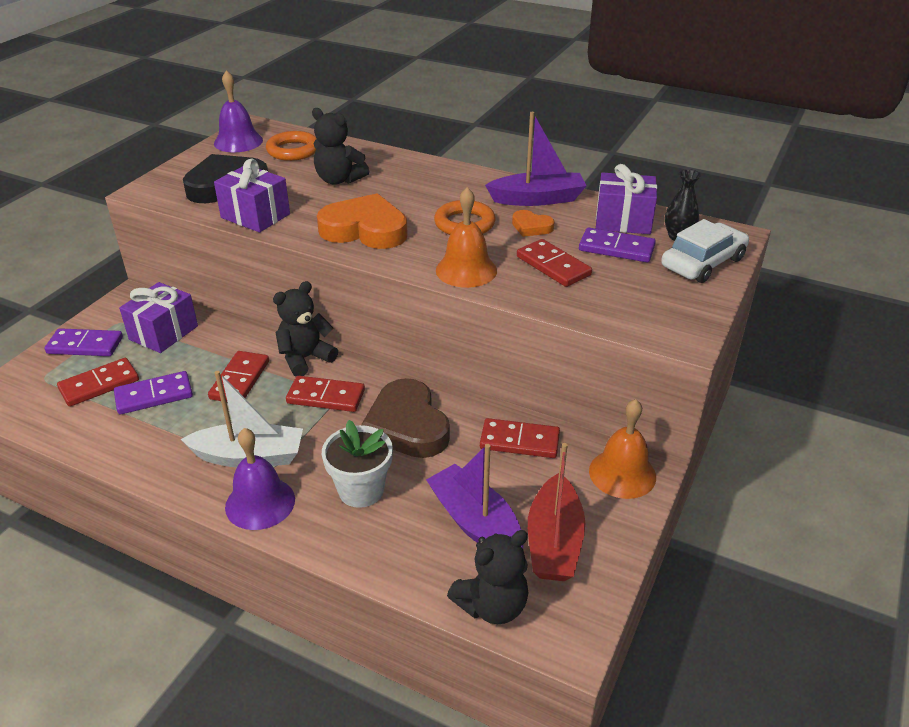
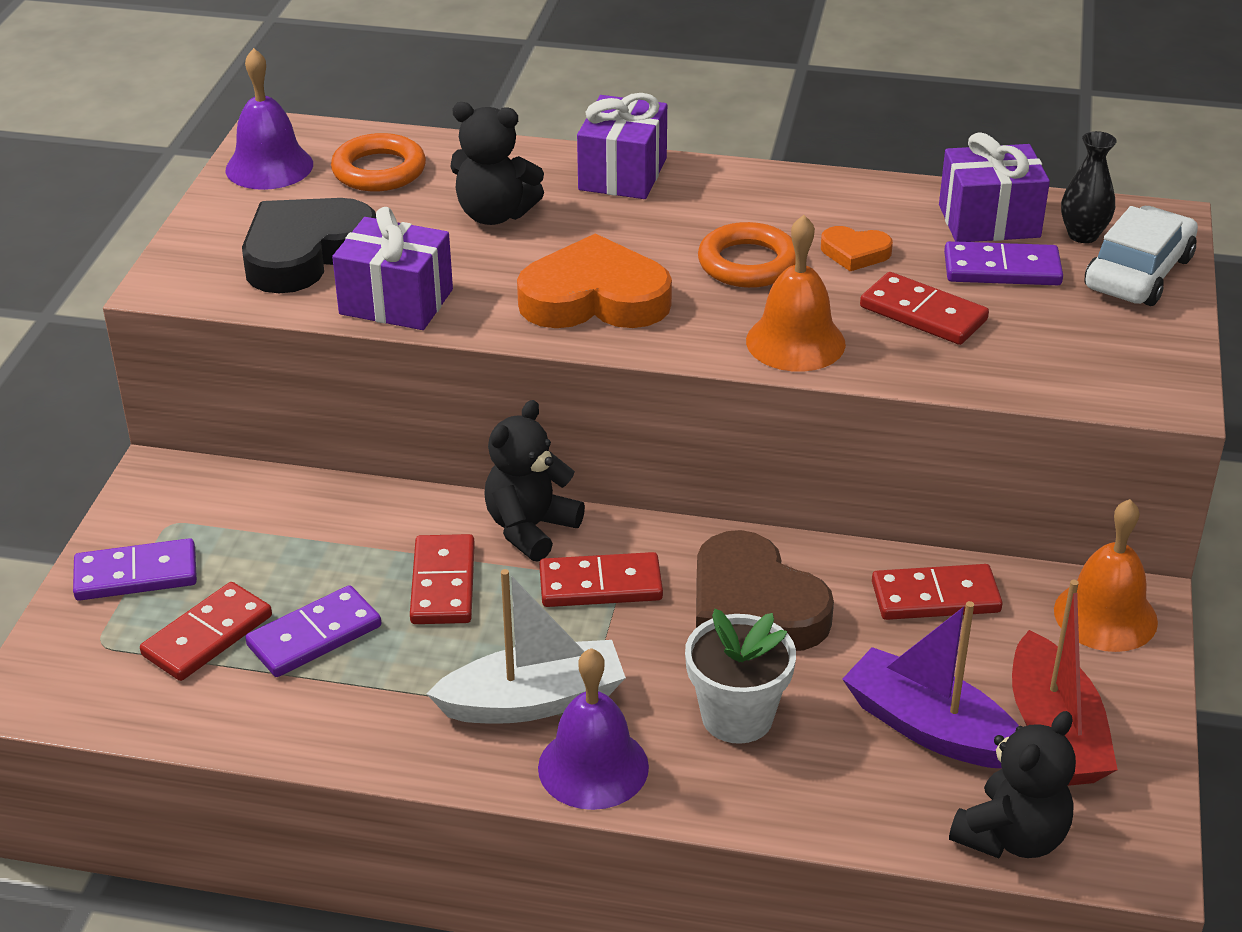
camera: 15 degrees left, 0 degrees up
(163, 333) = (261, 528): purple gift -> purple gift (623, 174)
(537, 199) = (838, 202): purple boat -> none

